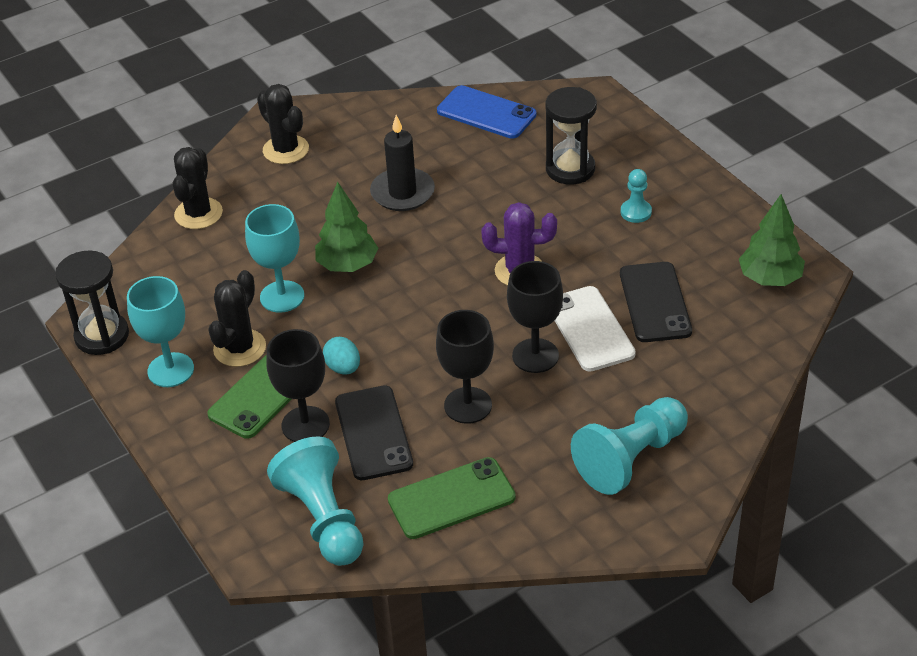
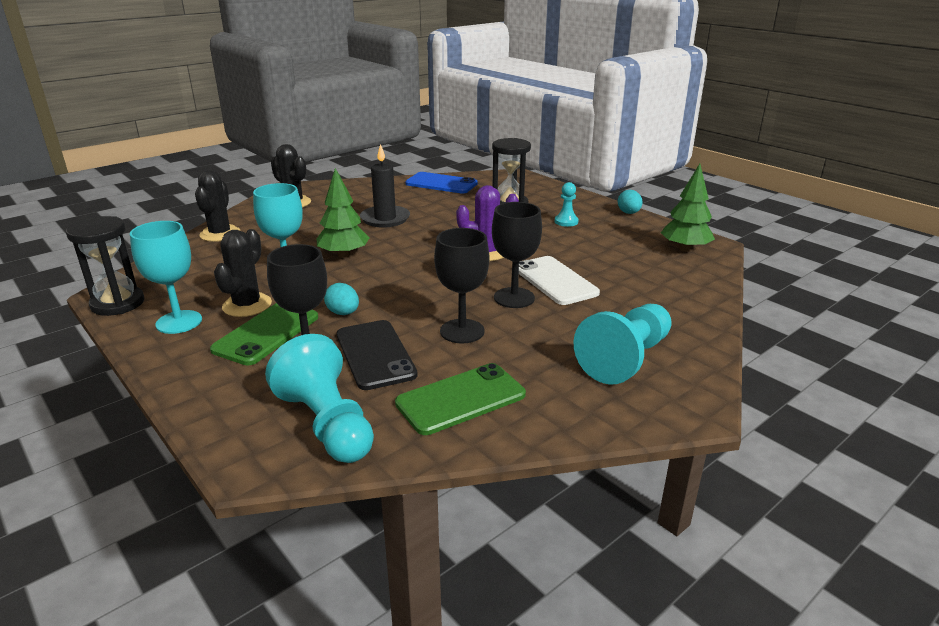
camera: 10 degrees left, 15 degrees down
(655, 302) = (601, 264): black phone -> none
(725, 197) = (628, 213): none -> turquoise egg

